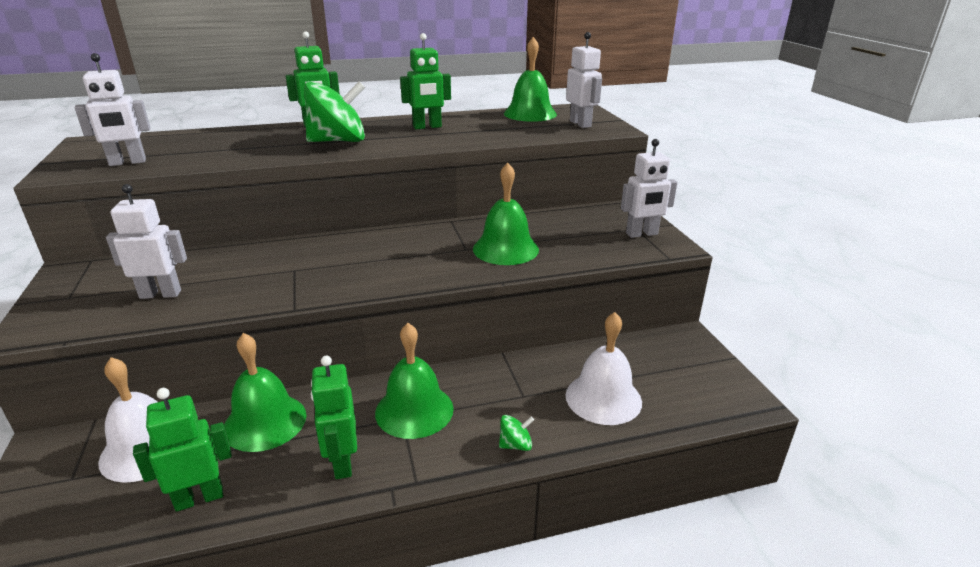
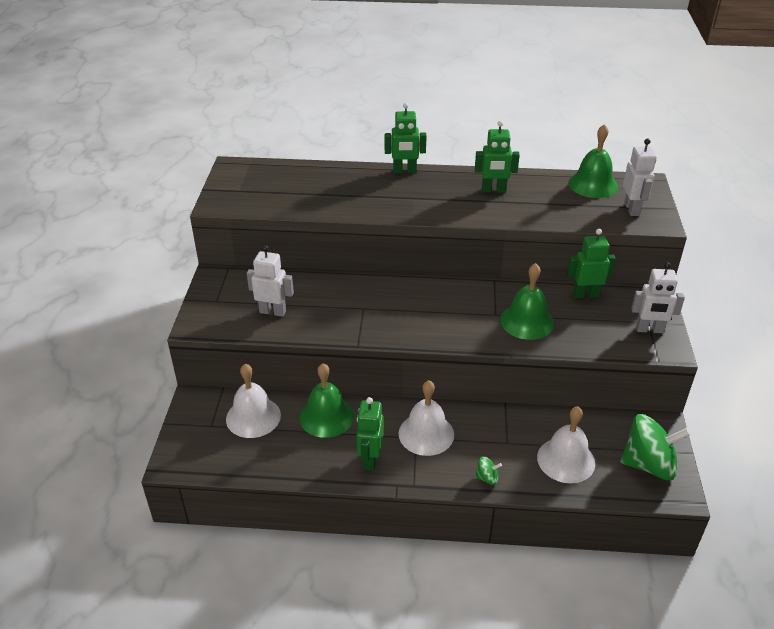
camera: 20 degrees right, 10 degrees up
(127, 162) = (261, 200): white robot -> none
(199, 498) = (282, 459): green robot -> green robot (585, 294)
(338, 141) = (416, 199): green spinning top -> green spinning top (648, 464)
(414, 410) = (426, 434): green bell -> white bell

